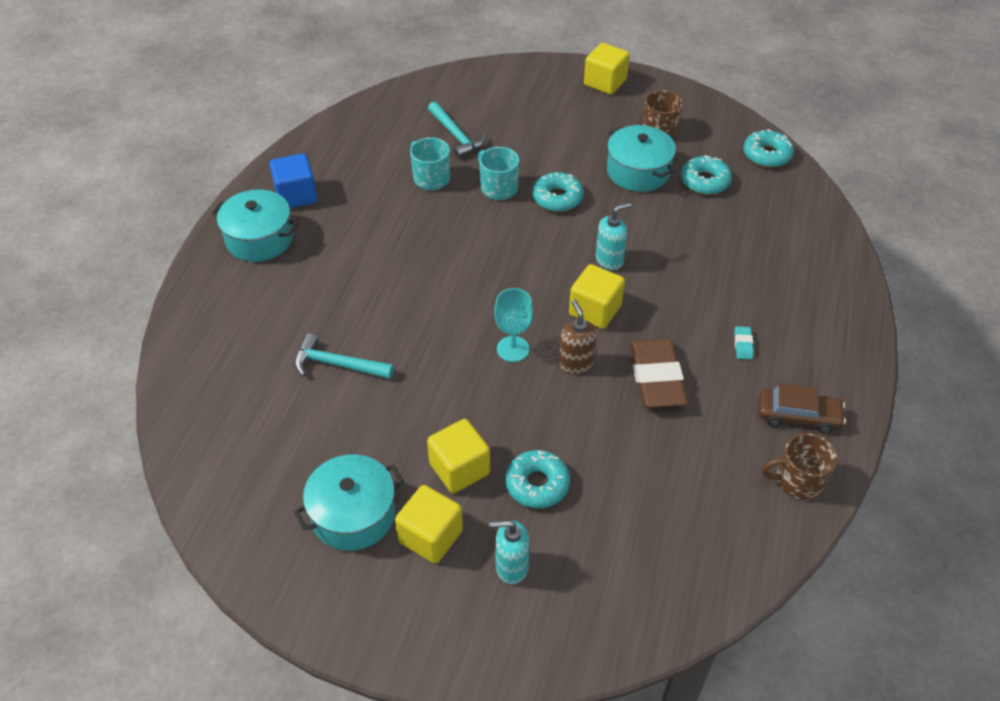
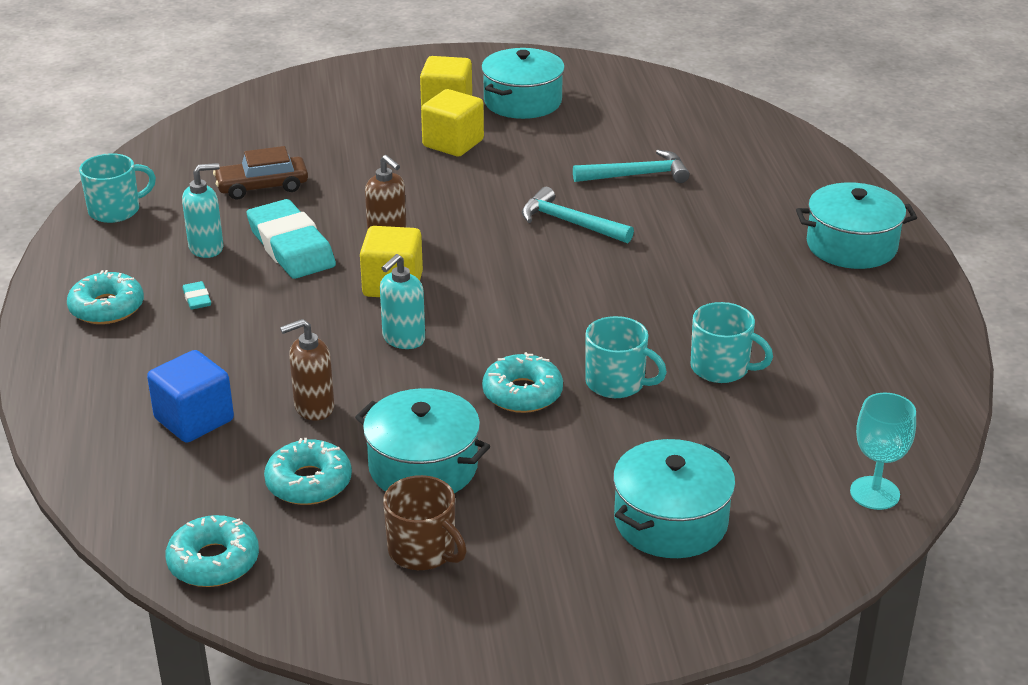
camera: 155 degrees right, 15 degrees down
(296, 195) = (870, 298): blue cube -> blue cube (194, 420)
(456, 136) = (744, 438): turquoise hammer -> turquoise hammer (570, 223)
(511, 567) = (366, 108): turquoise soap dispenser -> turquoise soap dispenser (206, 248)
(513, 349) = (465, 230): turquoise goblet -> turquoise goblet (874, 493)
(529, 108) = (670, 521): none -> turquoise pot
(537, 484) = (374, 151): turquoise donut -> turquoise donut (107, 308)
(605, 82) = (573, 620): yellow cube -> none
(656, 377) = (291, 247): brown eraser -> turquoise eraser
(686, 227) = (313, 408): none -> brown soap dispenser
(797, 480) = (116, 210): brown mug -> turquoise mug
(798, 416) = (120, 255): brown car -> brown car (262, 187)

